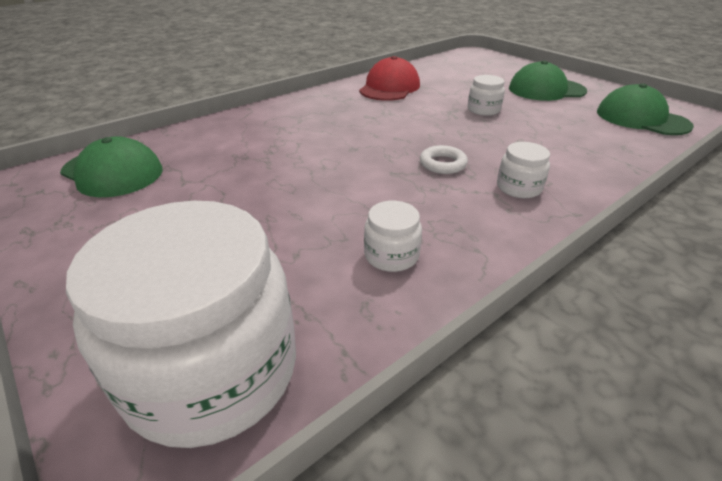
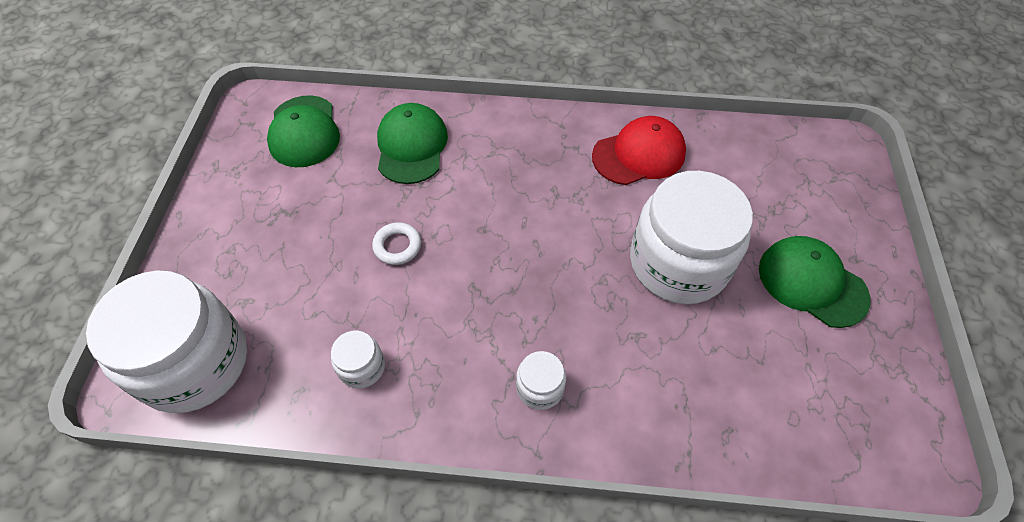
camera: 45 degrees right, 20 degrees up
(442, 164) = (524, 308): white ring -> white ring (397, 246)
(483, 110) = (678, 263): white jar -> white jar, size x2.34
(641, 119) = (836, 416): green cap -> green cap (411, 146)

